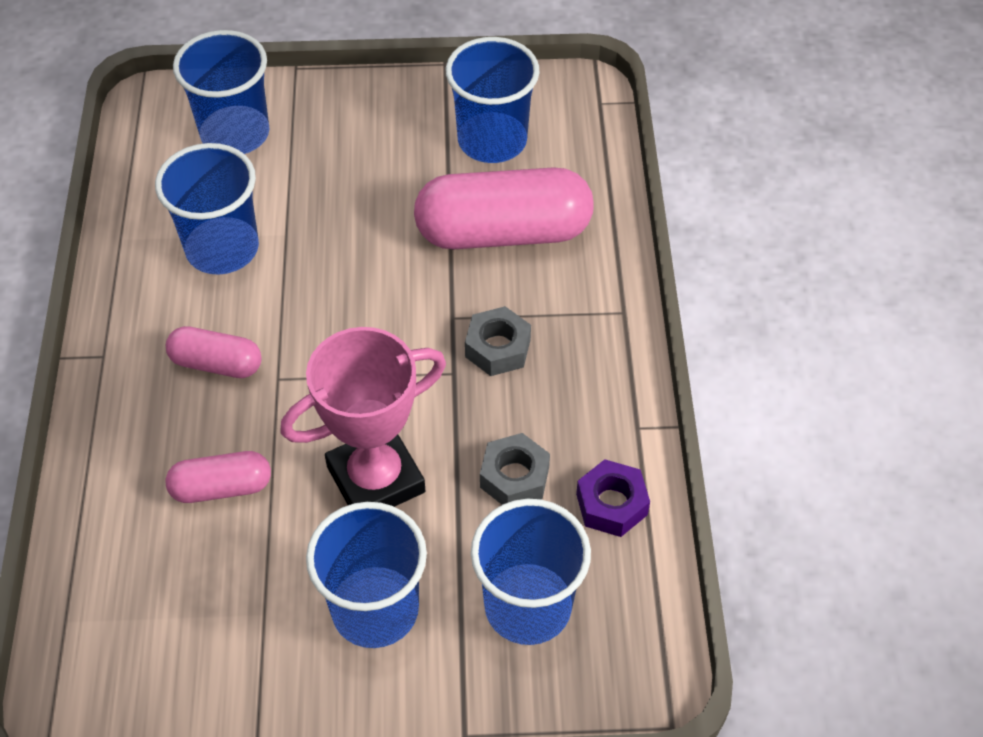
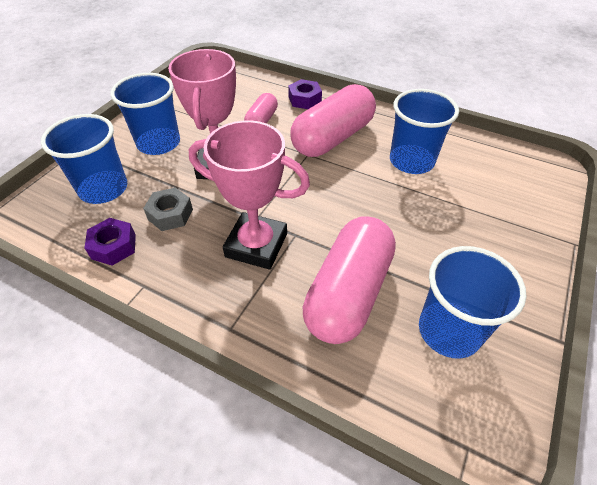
camera: 120 degrees right, 5 degrees down
(117, 455) = (304, 99): none -> purple nut
(217, 363) = (333, 138): pink capsule -> pink capsule, size x1.94
(235, 133) = (510, 193): blue cup -> none
(498, 348) = (256, 245): grey nut -> pink trophy

